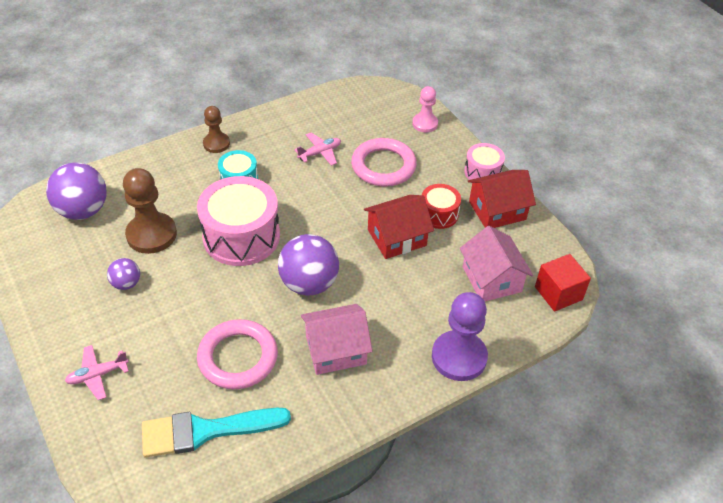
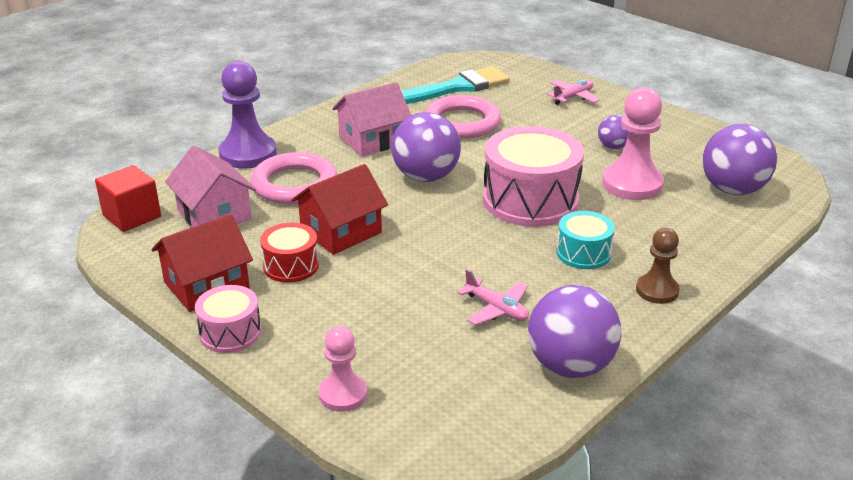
camera: 165 degrees right, 15 degrees down
(151, 234) = (632, 184): brown pawn -> pink pawn
(300, 113) = (570, 366): none -> purple ball
(320, 153) = (496, 309): pink plane -> pink plane turned 90 degrees counterclockwise
(383, 166) = (390, 310): pink ring -> pink ring (294, 184)

